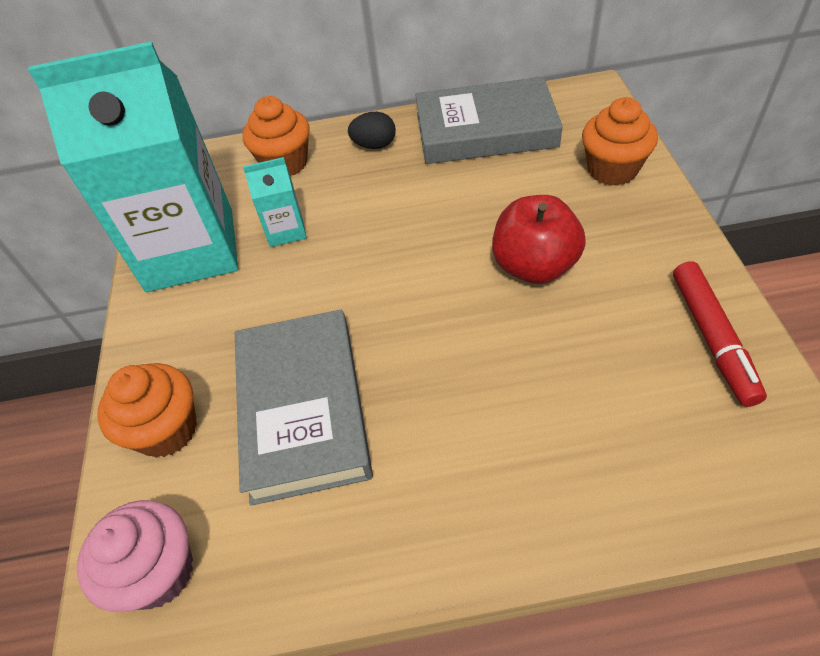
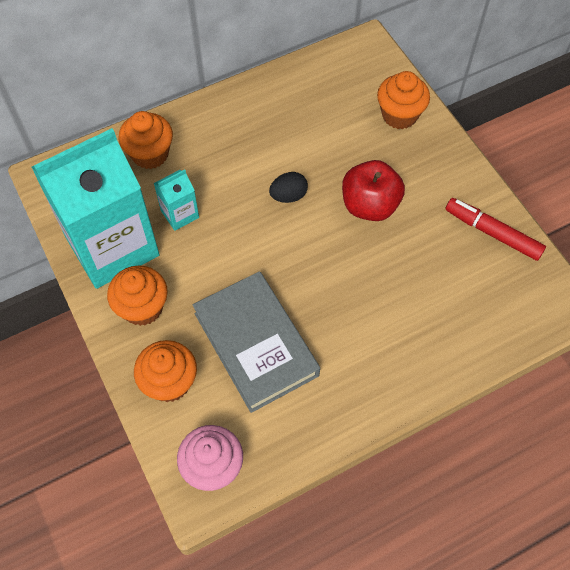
camera: 25 degrees left, 10 degrees up
(185, 326) = (142, 307): none -> orange cupcake
(374, 145) = (215, 124): black egg -> black egg (288, 196)
(485, 130) = (297, 94): grey book -> none
(712, 338) = (492, 233): red marker -> red marker turned 150 degrees clockwise

